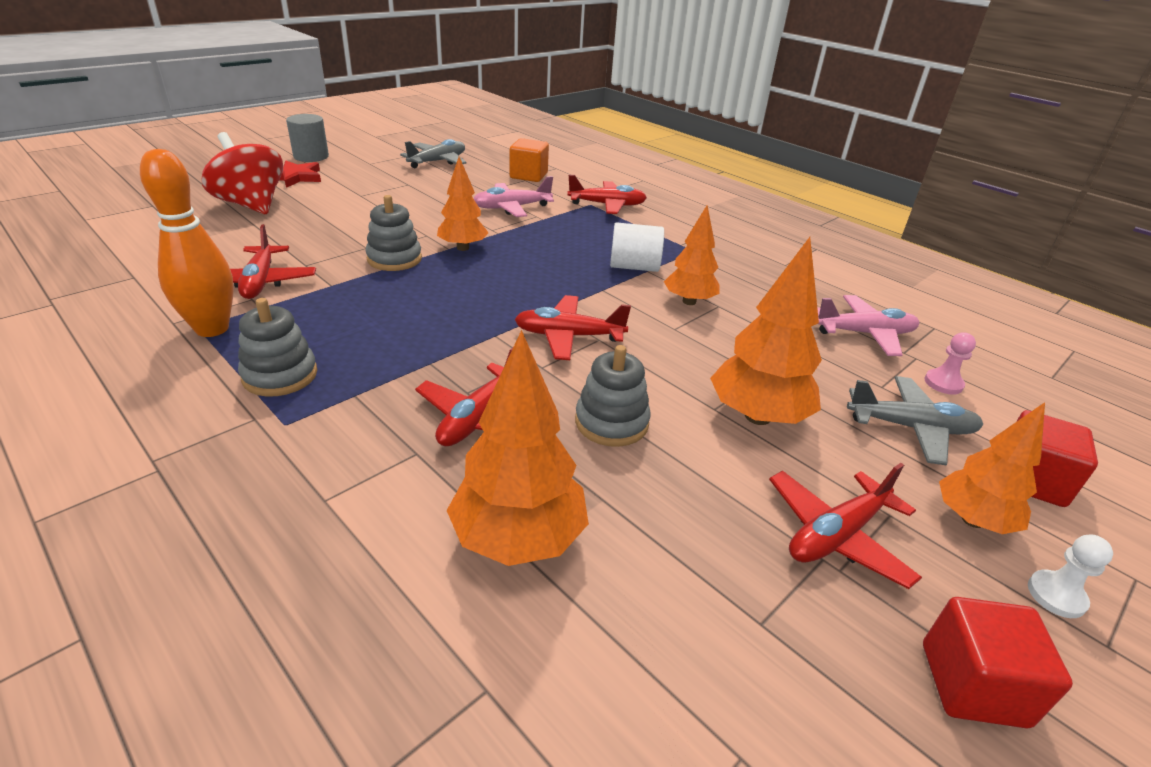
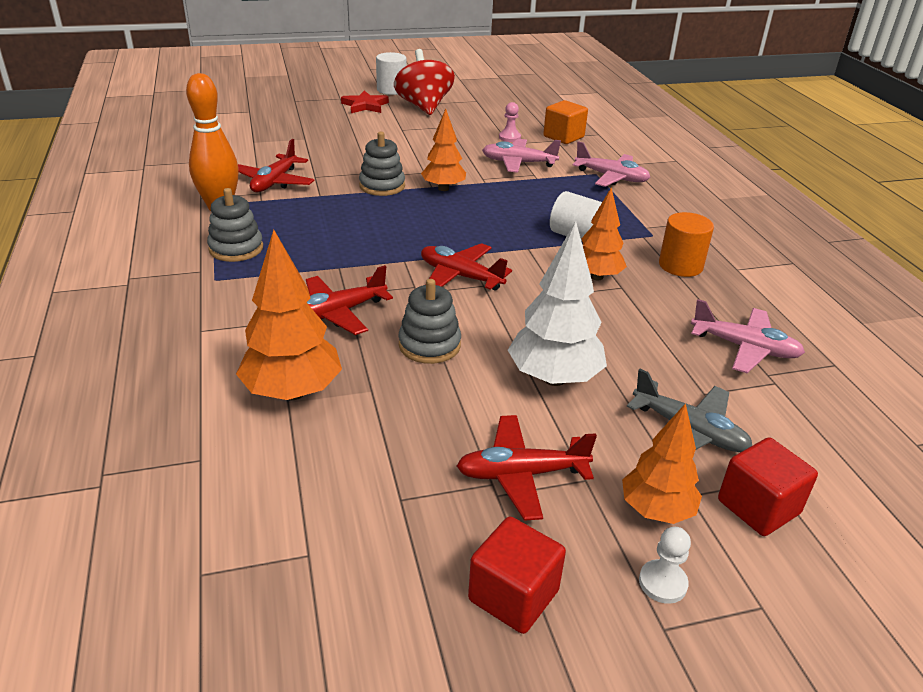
camera: 30 degrees right, 0 degrees up
(251, 205) = (315, 123): red spinning top -> red spinning top (424, 107)
(311, 156) = (391, 90): grey cylinder -> white cylinder
(438, 162) = (492, 110): grey plane -> none
(607, 205) = (611, 177): red plane -> pink plane
(743, 273) = (680, 265): none -> orange cylinder
(757, 416) = (554, 378): orange tree -> white tree
(943, 383) = (775, 410): pink pawn -> pink pawn (509, 138)

